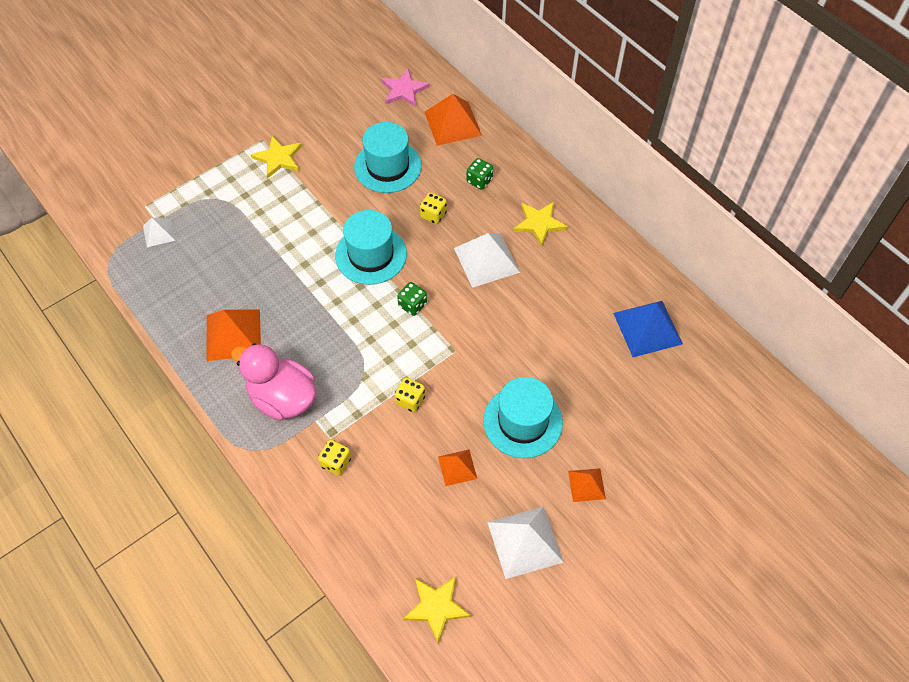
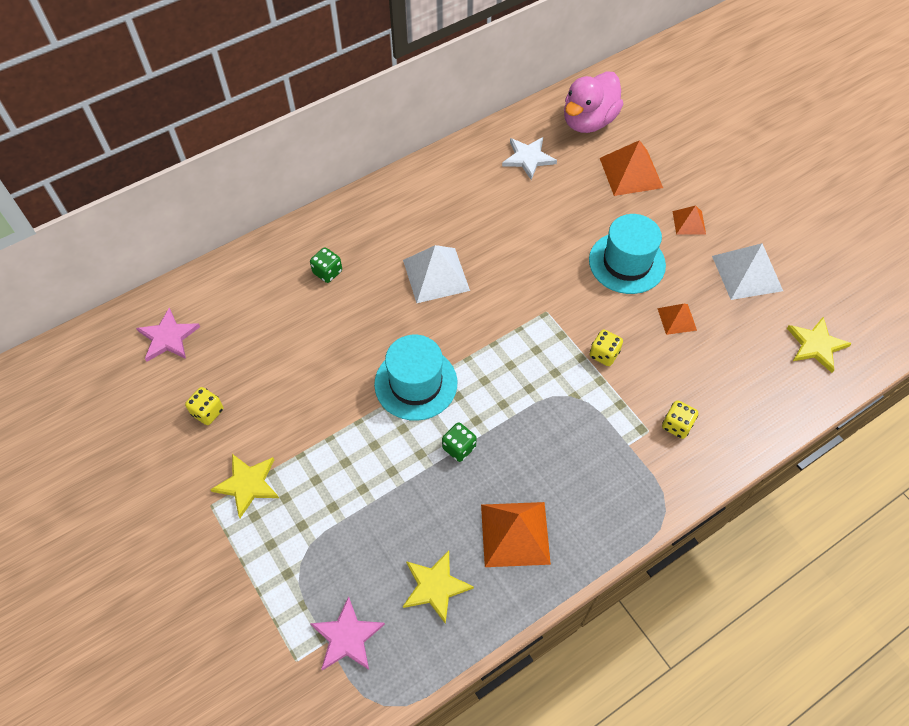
camera: 85 degrees left, 0 degrees up
(159, 233) = (347, 637): white pyramid -> pink star
(283, 398) = (601, 478): pink duck -> pink duck (588, 121)
(388, 166) = (288, 360): turquoise hat -> none
(412, 305) = (487, 346): green dice -> green dice (459, 448)
(433, 215) = (368, 319): yellow dice -> yellow dice (208, 412)
(452, 123) = (236, 291): orange pyramid -> orange pyramid (631, 172)
(539, 223) = (395, 225): yellow star -> yellow star (435, 586)
(647, 328) = (528, 158): blue pyramid -> white star

